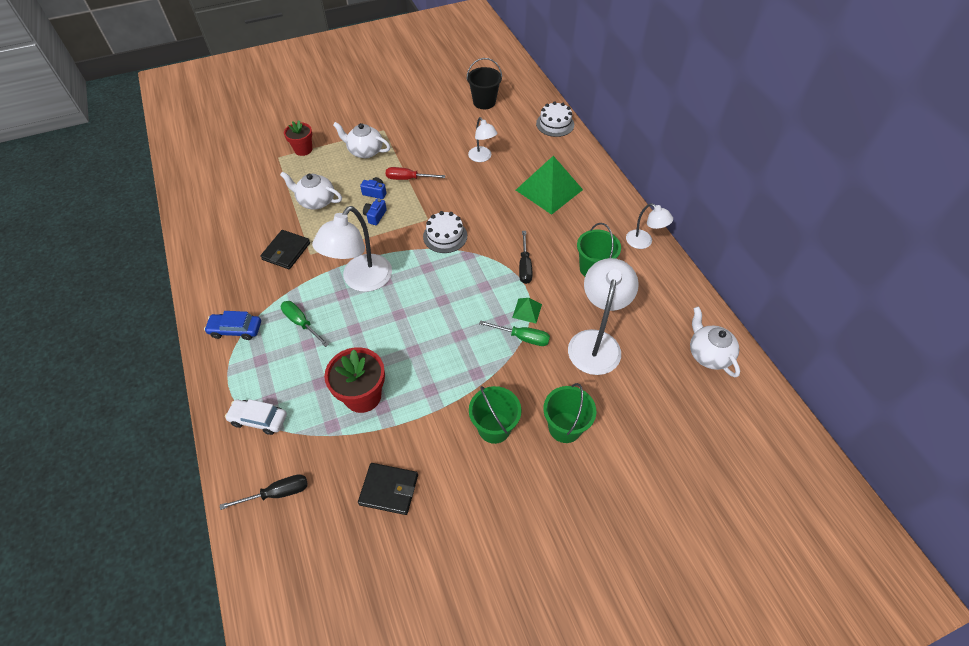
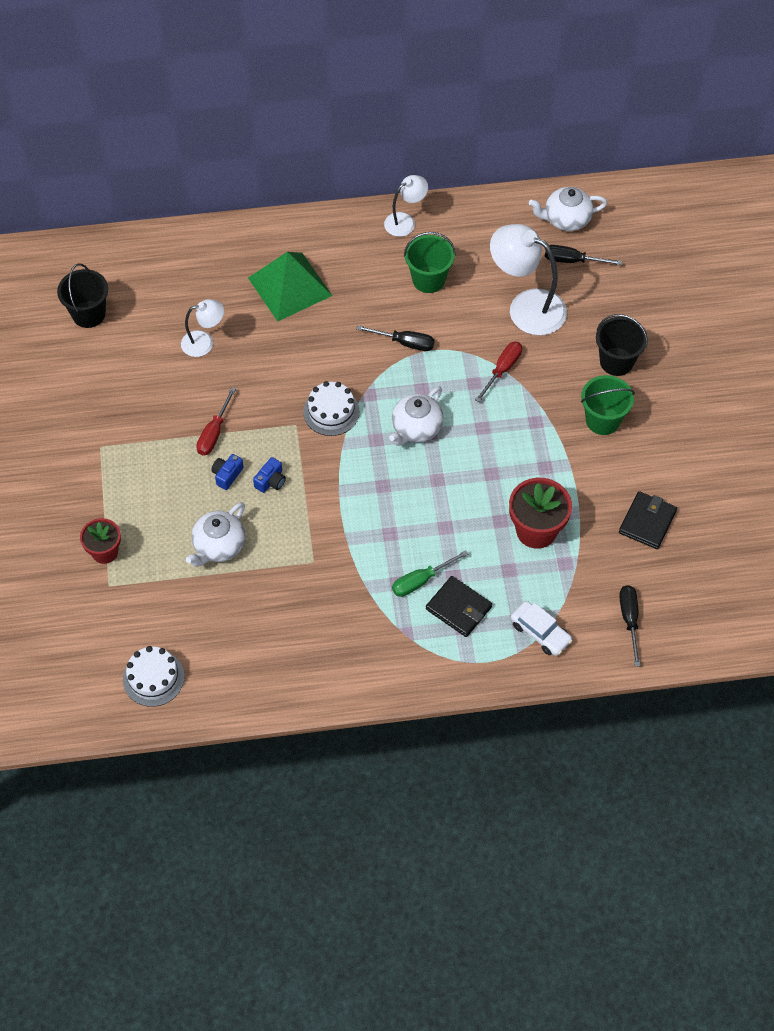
camera: 75 degrees left, 5 degrees up
(236, 329) = (411, 651): blue car -> none
(259, 419) = (540, 632): white car -> white car turned 75 degrees counterclockwise
(286, 251) = (300, 588): black wallet -> black wallet (458, 608)
(361, 281) = (375, 511): white lamp -> none
(365, 151) = (138, 475): white teapot -> white teapot (416, 428)
(375, 216) = (271, 481): blue camera -> blue camera turned 90 degrees counterclockwise
(522, 337) = (502, 370): green screwdriver -> red screwdriver
(527, 310) = (468, 356): green pyramid -> none
(555, 124) = (169, 246): white cake -> white cake (153, 678)
(565, 427) = (616, 361): green bucket -> black bucket
(664, 368) = (572, 261): none -> black screwdriver

